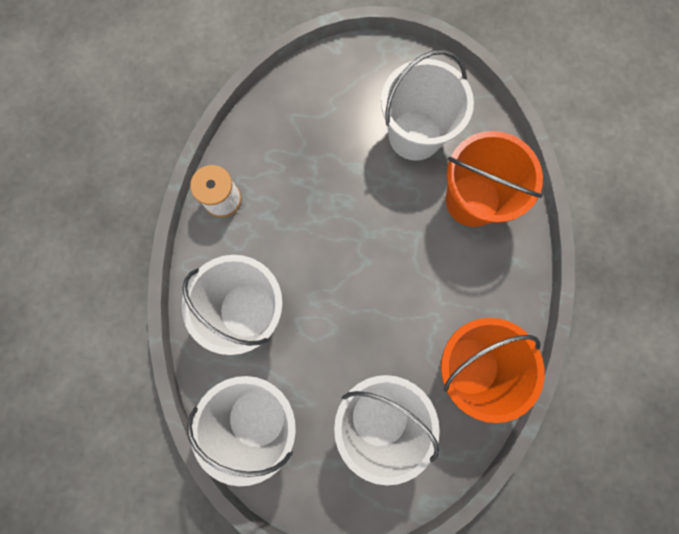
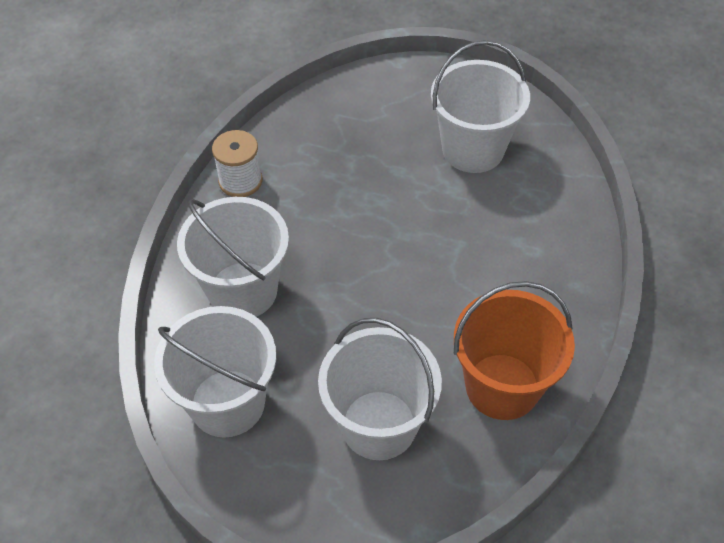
camera: 10 degrees right, 25 degrees down
(472, 200) = (531, 218): orange bucket -> none

